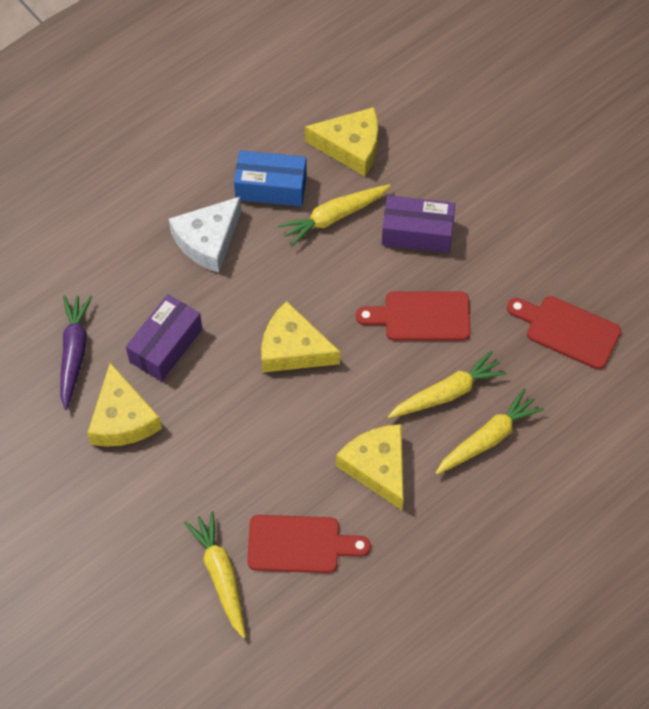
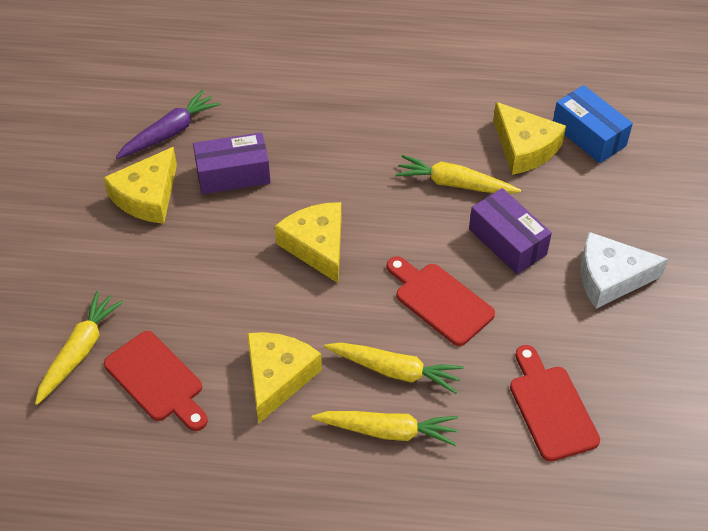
camera: 45 degrees right, 10 degrees down
(208, 240) = (344, 131): white cheese -> white cheese (610, 278)
(271, 187) = (431, 131): blue box -> blue box (588, 135)

